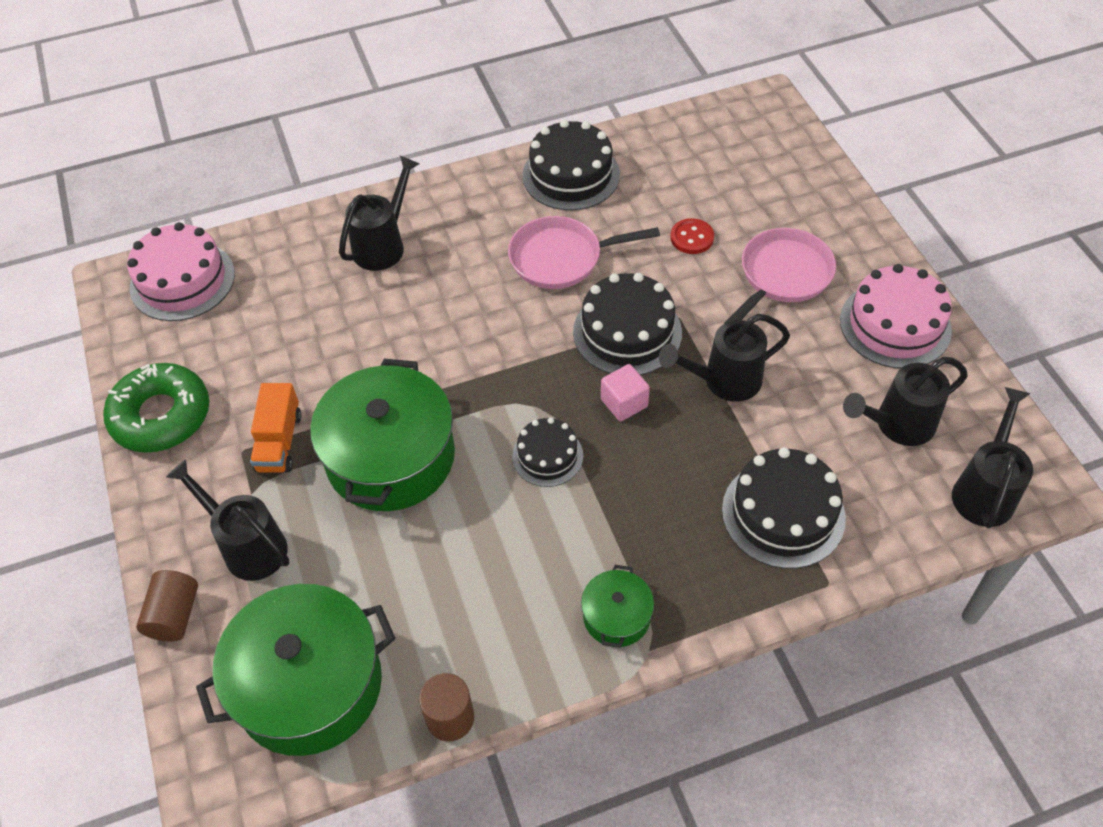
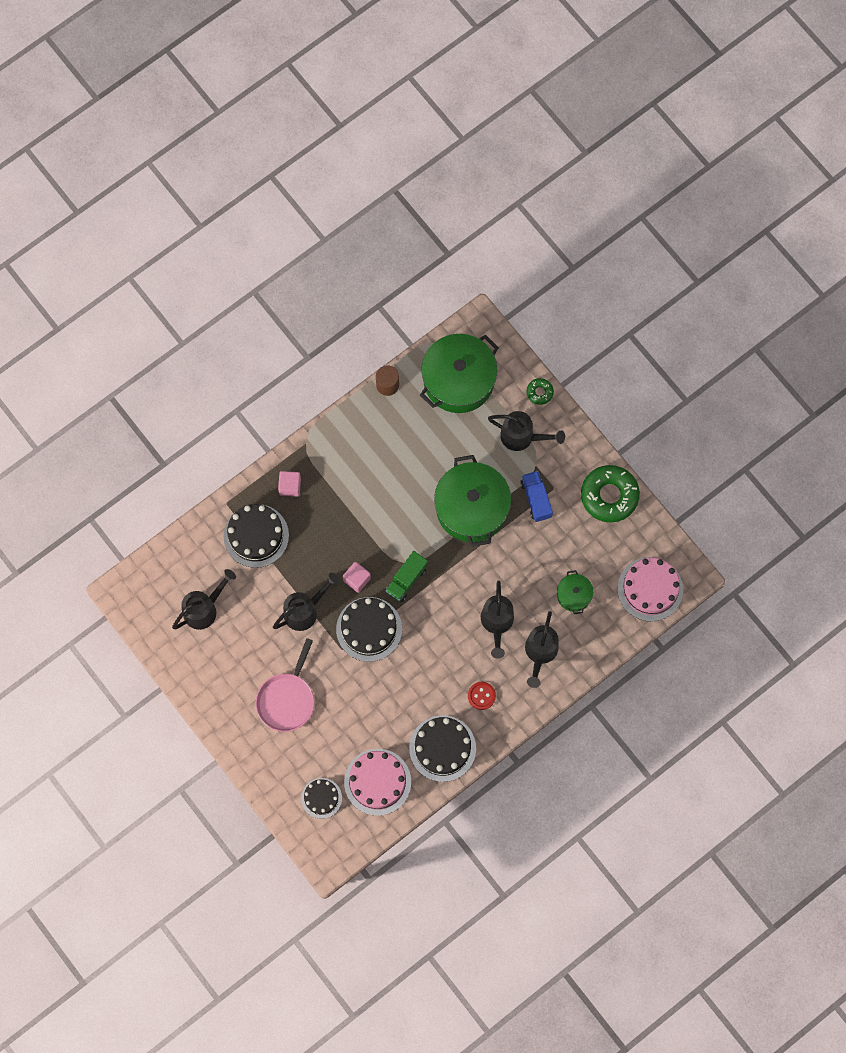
camera: 160 degrees right, 20 degrees up
(174, 615) = (539, 392): brown cylinder -> green donut
(279, 442) = (536, 499): orange truck -> blue truck
(542, 382) = (406, 580): none -> green truck
(547, 456) = (388, 533): black cake -> black cake (321, 798)
(561, 258) = (425, 674): pink pan -> none
(616, 616) = (325, 455): green pot -> green pot (574, 595)
(692, 238) = (349, 715): red button -> red button (481, 696)
(700, 580) = (290, 486): none -> pink cube
(895, 325) = (214, 680): pink cake -> pink cake (377, 782)
(984, 490) = (154, 580): black watering can -> black watering can (497, 623)

